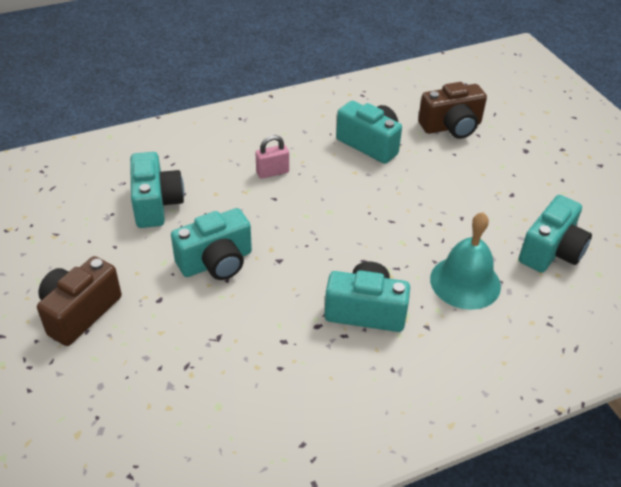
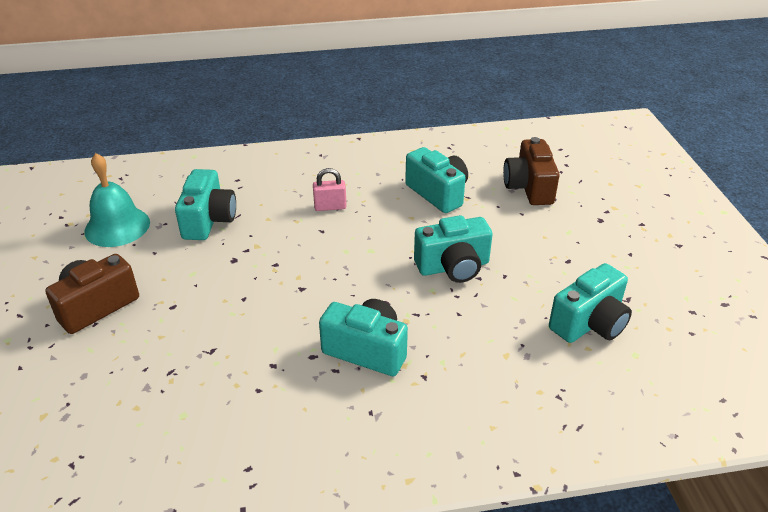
camera: 15 degrees right, 5 degrees down
(216, 262) = (240, 281): turquoise camera -> turquoise camera (453, 267)
(451, 127) = (529, 187): brown camera -> brown camera turned 90 degrees clockwise
(465, 282) = (482, 339): turquoise bell -> turquoise bell (117, 226)

